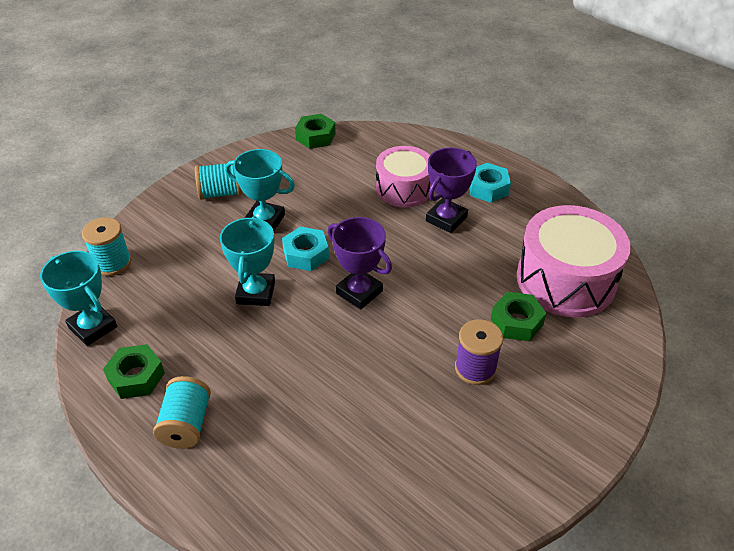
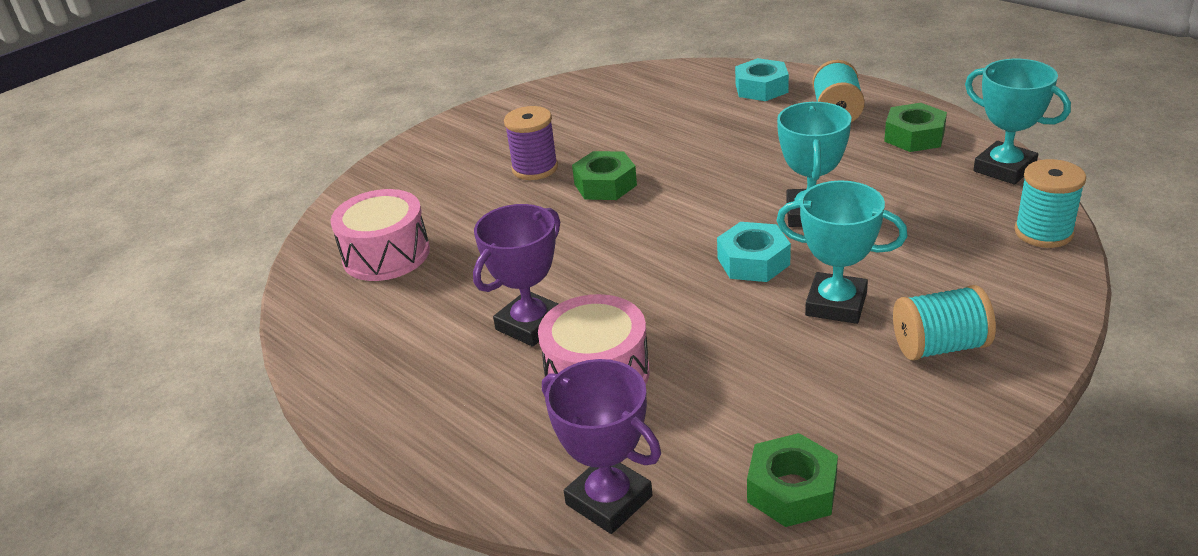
camera: 175 degrees left, 10 degrees down
(359, 292) = (669, 224): purple trophy -> purple trophy (609, 500)
(488, 188) = (442, 383): turquoise nut -> turquoise nut (761, 88)
(516, 322) = (472, 209): green nut -> green nut (605, 184)
(565, 280) = (386, 254): pink drum -> pink drum, size x0.65

